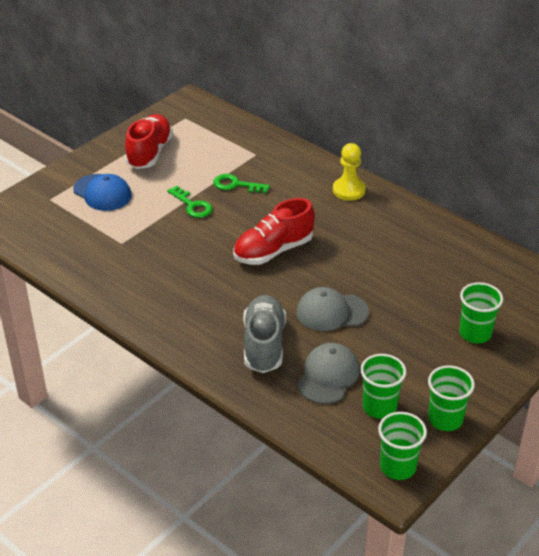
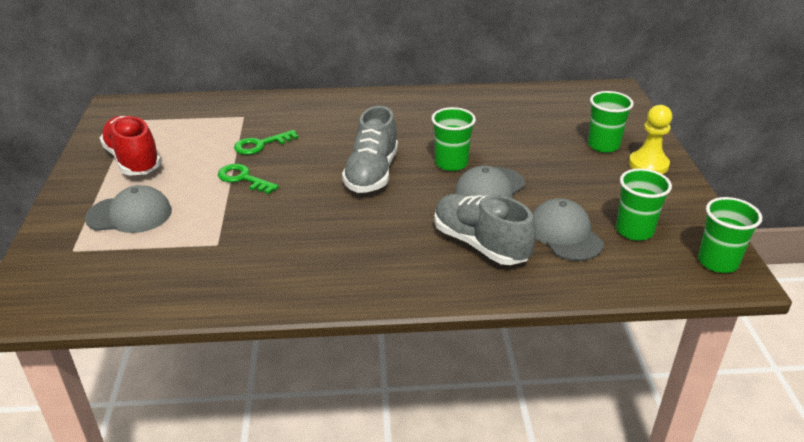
camera: 45 degrees left, 5 degrees down
(102, 193) = (129, 214): blue cap -> grey cap
(192, 205) = (243, 178): green key -> green key turned 150 degrees counterclockwise
(273, 251) = (372, 173): red shoe -> grey shoe
(349, 190) = (362, 105): yellow pawn -> yellow pawn (648, 164)
(445, 419) = (684, 209): green cup -> green cup (451, 163)

